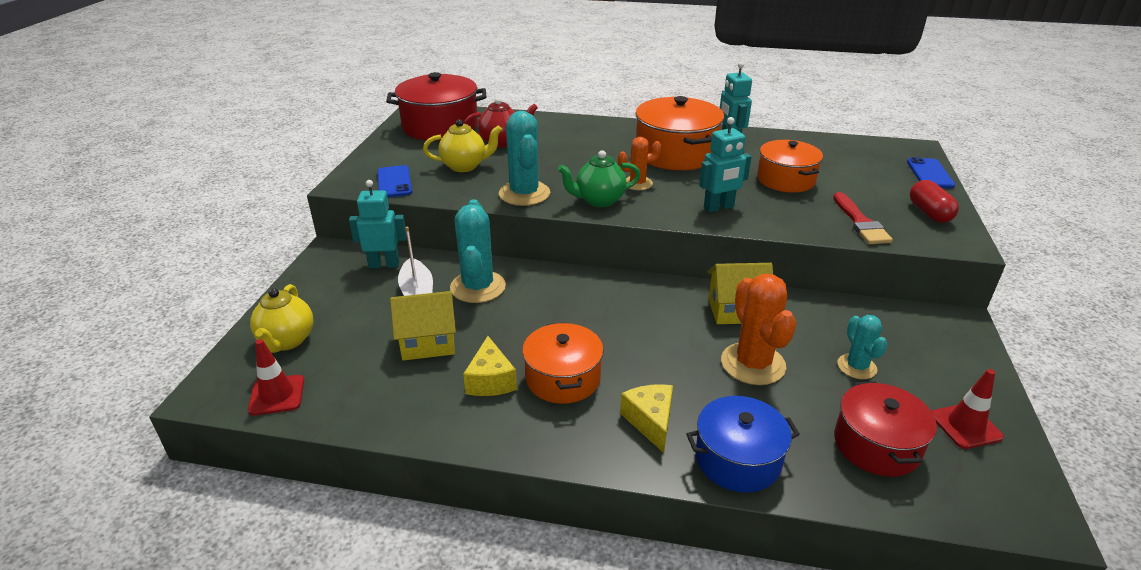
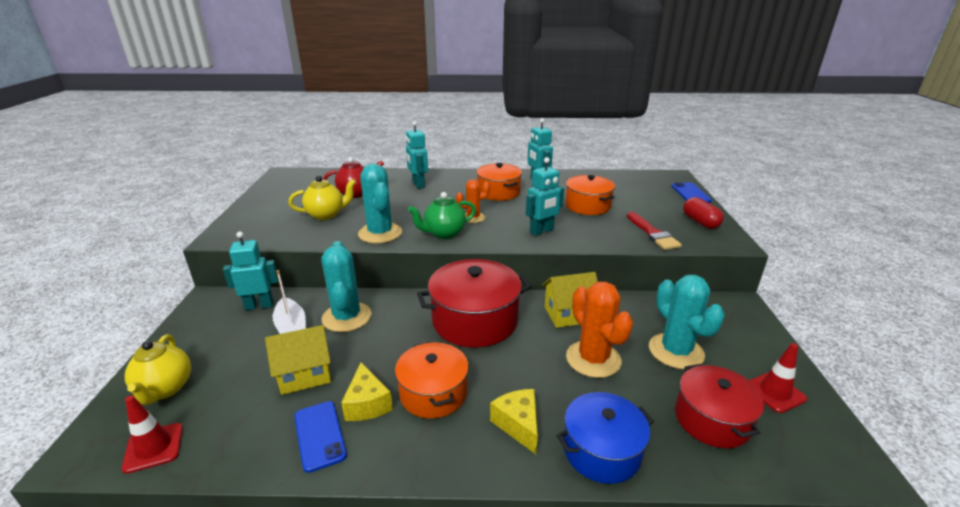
camera: 10 degrees left, 5 degrees down
(394, 182) = (264, 233): blue phone -> blue phone (320, 435)
(440, 126) = (302, 185): red pot -> red pot (475, 320)
(577, 136) = (418, 184): none -> turquoise robot
(676, 153) = (498, 192): orange pot -> orange pot, size x0.66
(856, 367) = (676, 351): turquoise cactus -> turquoise cactus, size x1.69

